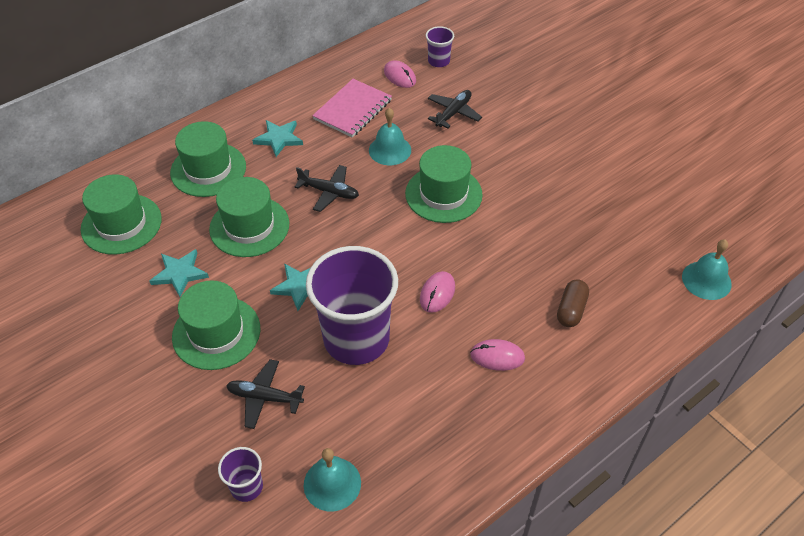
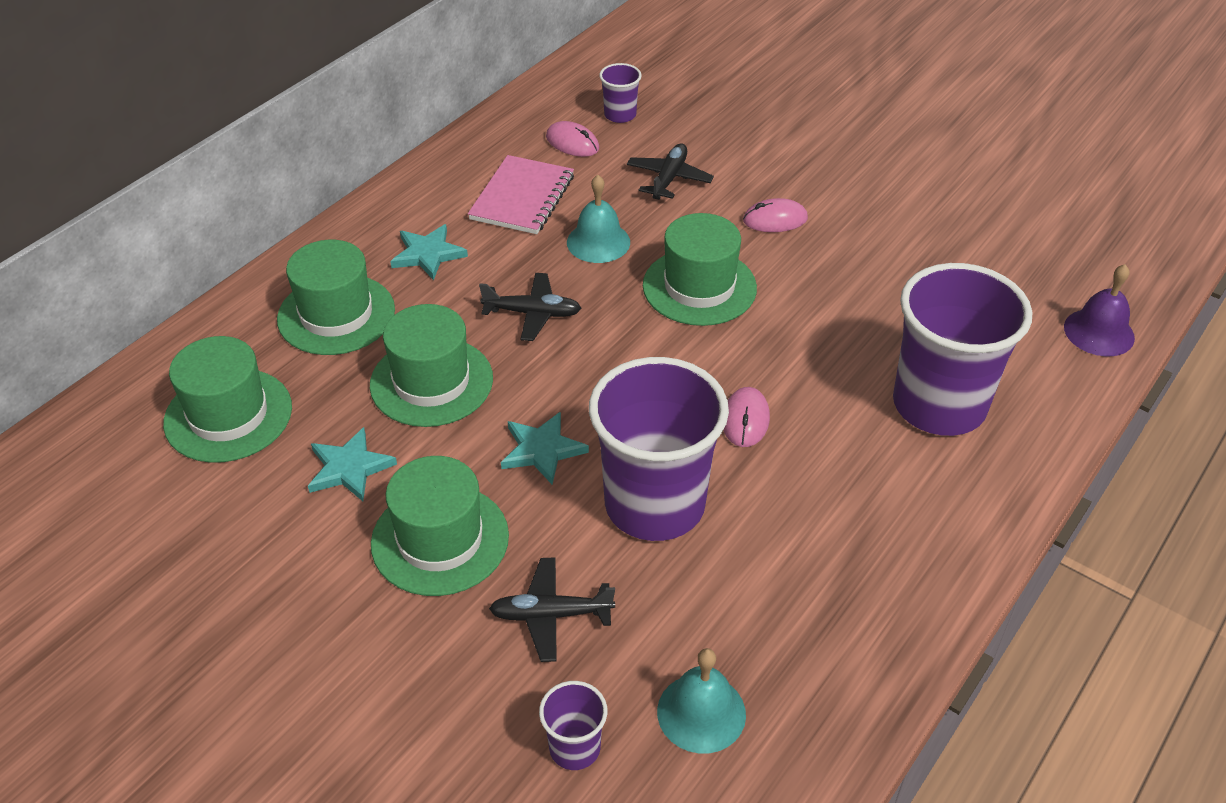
camera: 15 degrees left, 5 degrees down
(497, 356) = (864, 487): pink mouse -> pink mouse (775, 219)
(571, 310) = (939, 405): brown capsule -> purple cup
(706, 280) = (1099, 332): turquoise bell -> purple bell

